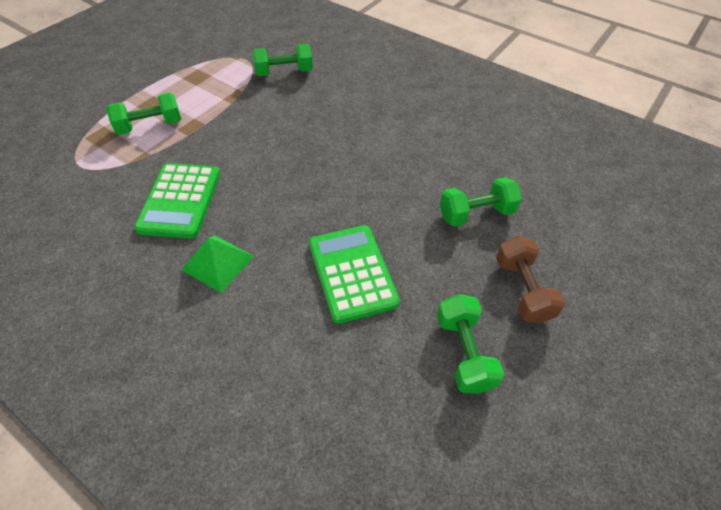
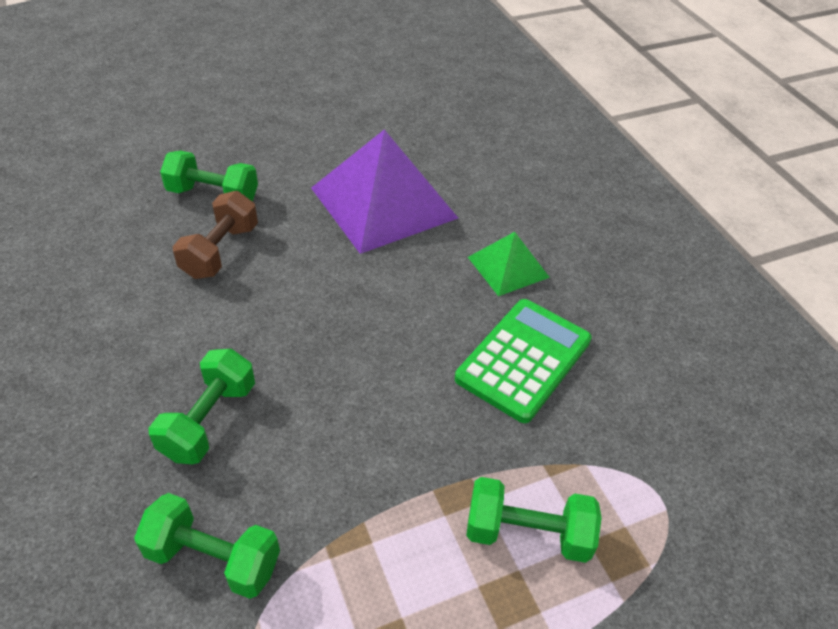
camera: 150 degrees left, 5 degrees down
(352, 273) = (383, 202): green calculator -> purple pyramid
(464, 353) = (348, 122): green dumbbell -> green dumbbell (209, 420)
(522, 290) = (256, 132): brown dumbbell -> brown dumbbell (220, 251)

